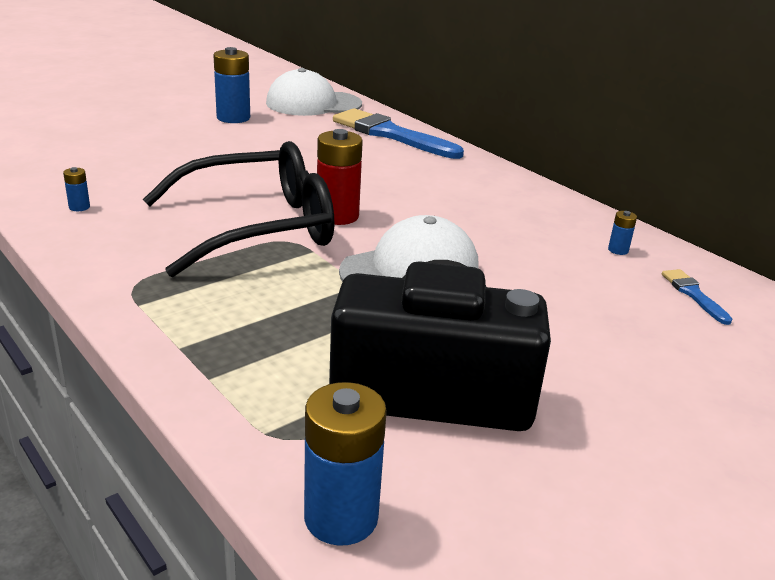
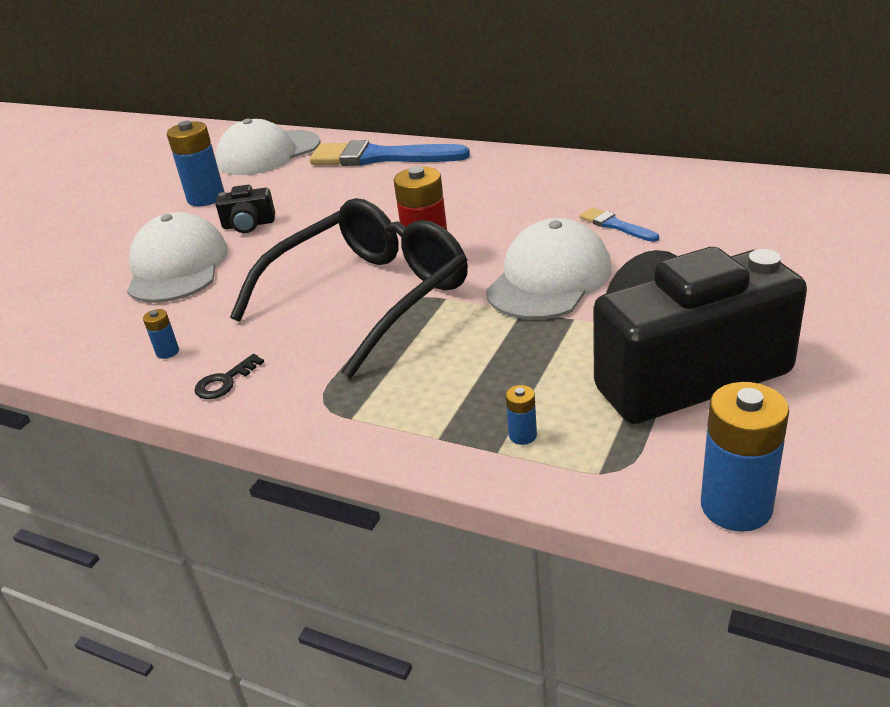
camera: 20 degrees left, 5 degrees up
(89, 242) = (225, 381): none -> black key
(157, 155) = (177, 267): none -> white cap
(239, 146) = (249, 225): none -> black camera
(618, 250) = (689, 190): blue battery -> blue battery (522, 435)
(693, 294) = (782, 205): blue brush -> blue brush (615, 225)

